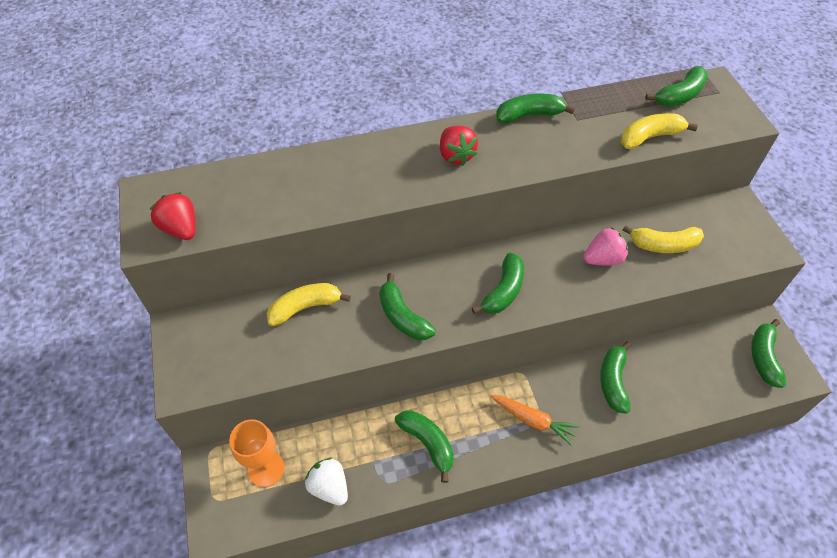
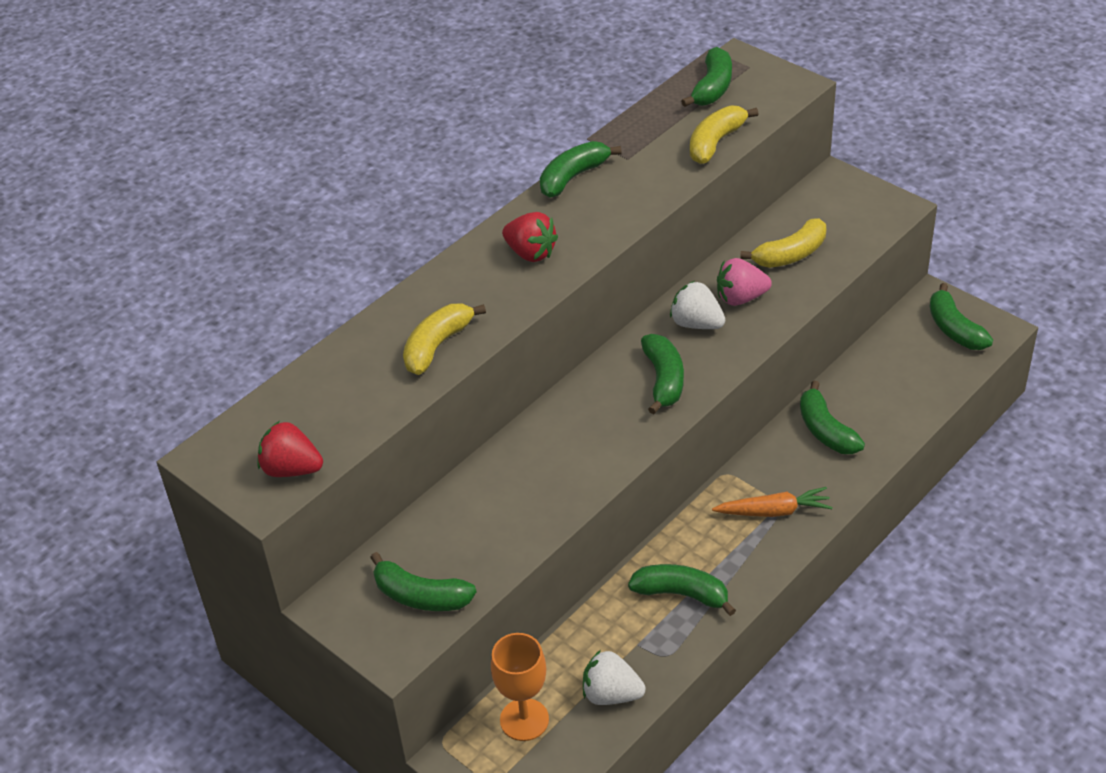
camera: 30 degrees left, 10 degrees down
(305, 307) = (461, 507): yellow banana -> yellow banana (437, 346)
(402, 316) = (578, 459): green banana -> green banana (421, 596)
(557, 261) = (696, 324): none -> white strawberry
(603, 259) = (740, 298): pink strawberry -> pink strawberry turned 135 degrees counterclockwise

